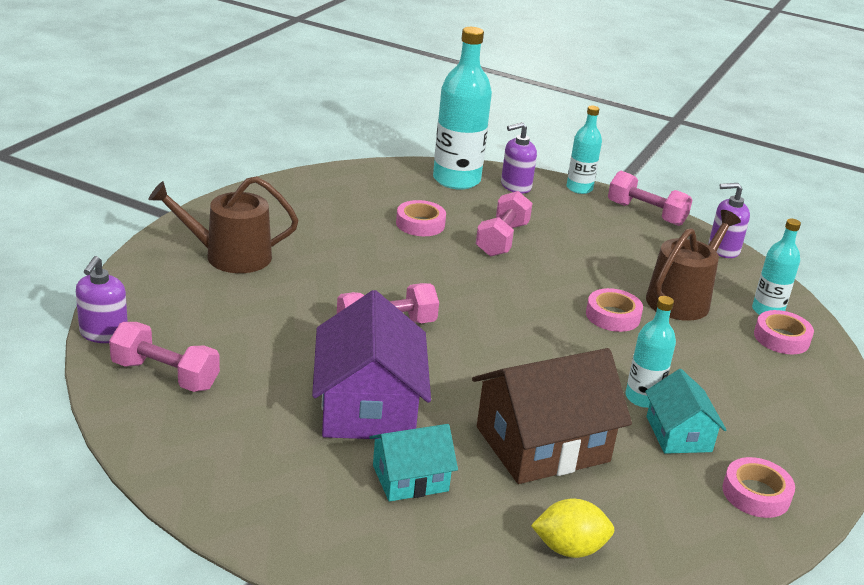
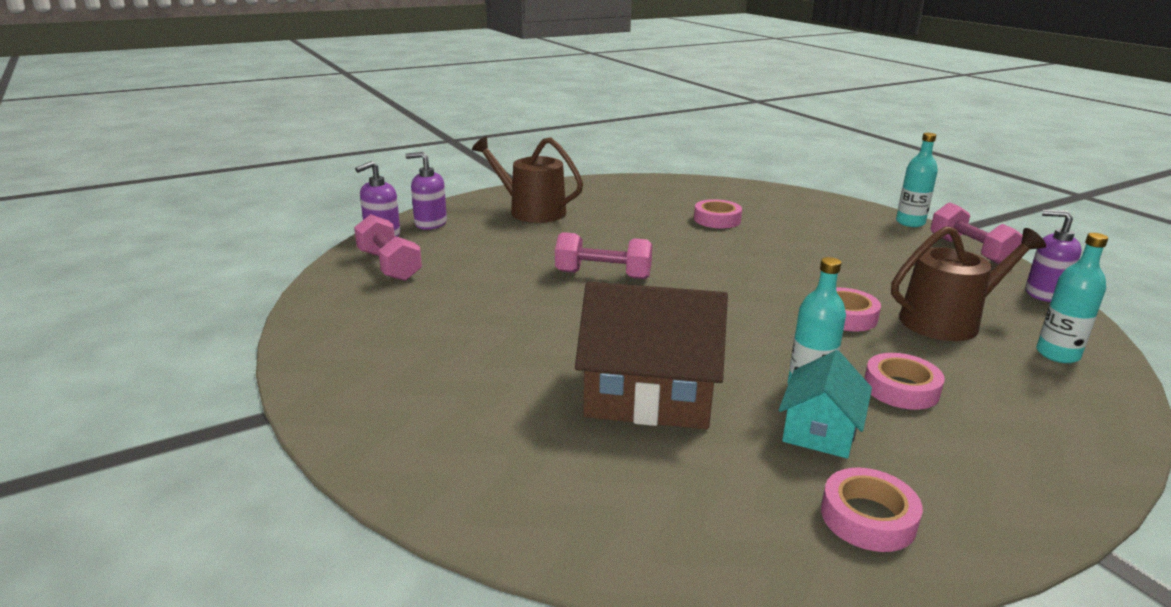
camera: 35 degrees right, 5 degrees down
(368, 406) = (517, 322): purple house -> none
(410, 478) = (487, 381): turquoise house -> none
(456, 180) = (786, 199): turquoise bottle -> none
(502, 239) = (785, 242): pink dumbbell -> none
(515, 186) = (841, 211): purple soap dispenser -> purple soap dispenser (430, 223)
(569, 548) = (572, 489): yellow lemon -> none
(781, 338) = (1055, 382): pink tape -> pink tape (901, 388)

